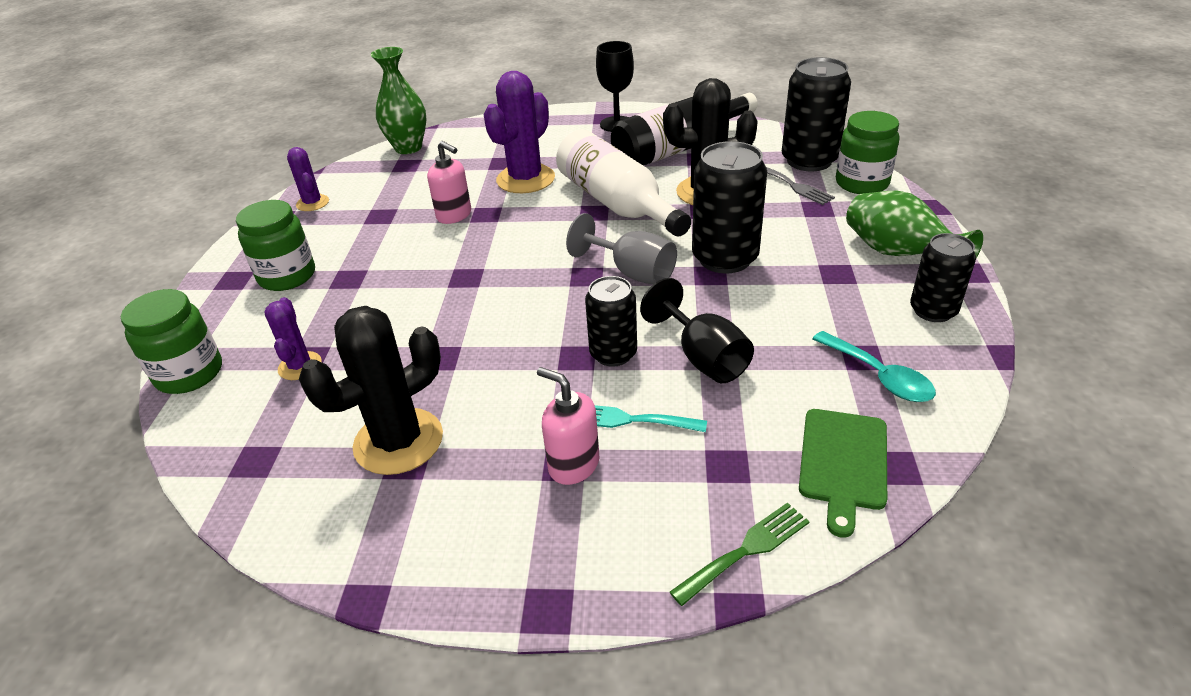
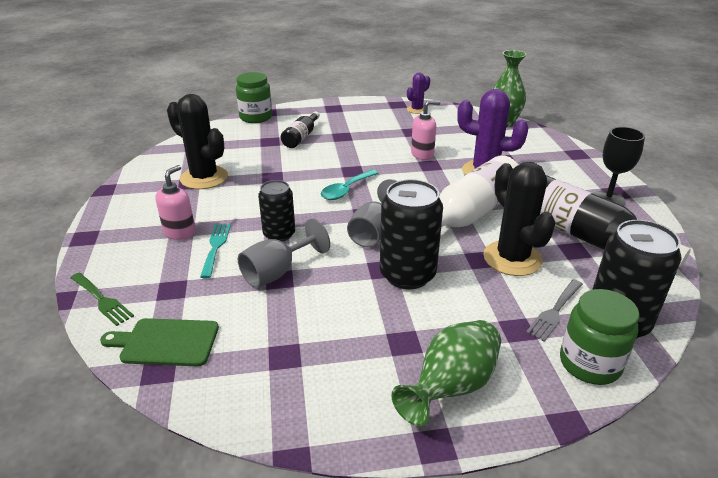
camera: 75 degrees right, 5 degrees down
(287, 276) = (339, 120): green jar -> none
(300, 366) = (262, 141): purple cactus -> none
(320, 320) = (301, 137): none -> black bottle
(454, 215) = (422, 154): pink soap dispenser -> pink soap dispenser turned 135 degrees counterclockwise
(703, 358) = (277, 272): black goblet -> grey goblet
(878, 376) = (259, 365): turquoise spoon -> turquoise spoon (346, 190)
(933, 310) = (357, 408): black can -> none

